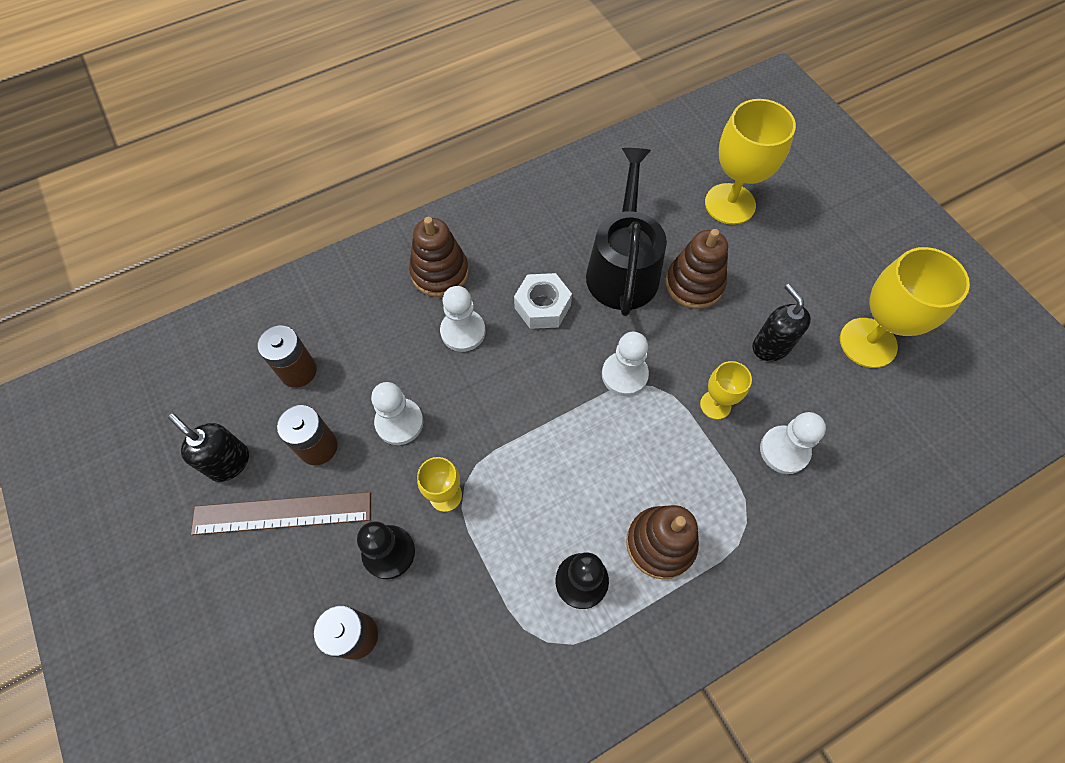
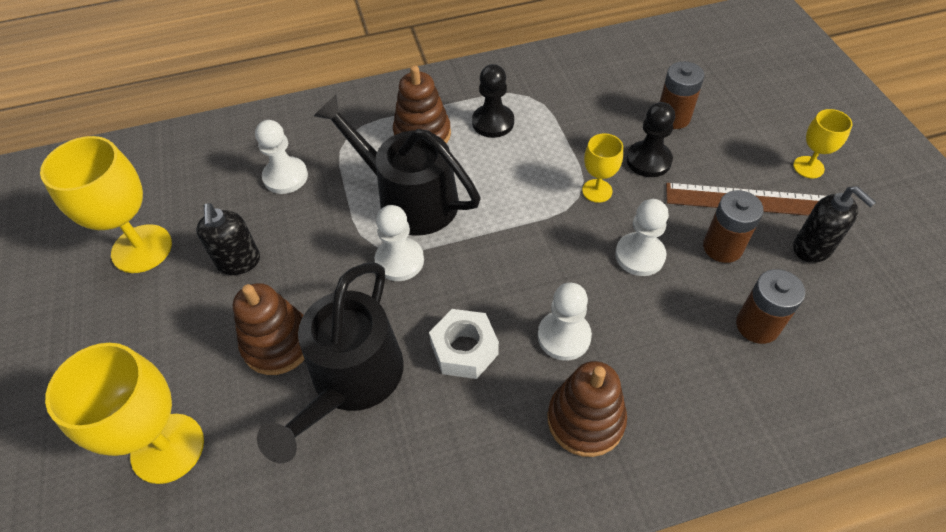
camera: 165 degrees left, 10 degrees down
(641, 446) = (409, 199): none -> black watering can
(715, 405) = (324, 220): yellow goblet -> yellow goblet (808, 167)

